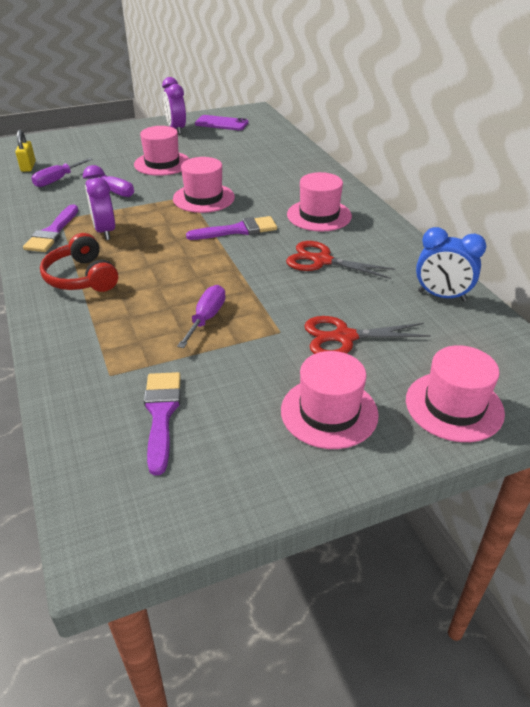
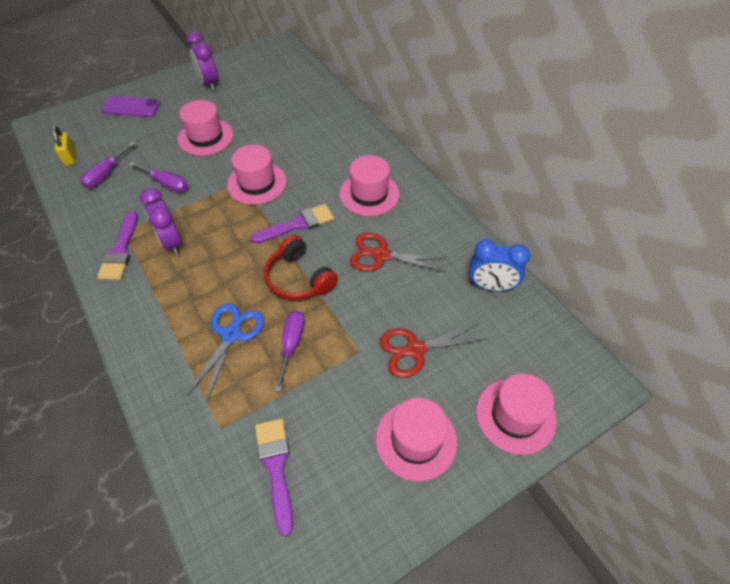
camera: 10 degrees left, 15 degrees up
(82, 277) = (165, 308): red headphones -> red headphones (299, 278)
(144, 304) = (231, 335): none -> blue scissors
(221, 123) = (252, 69): purple phone -> purple phone (131, 107)

